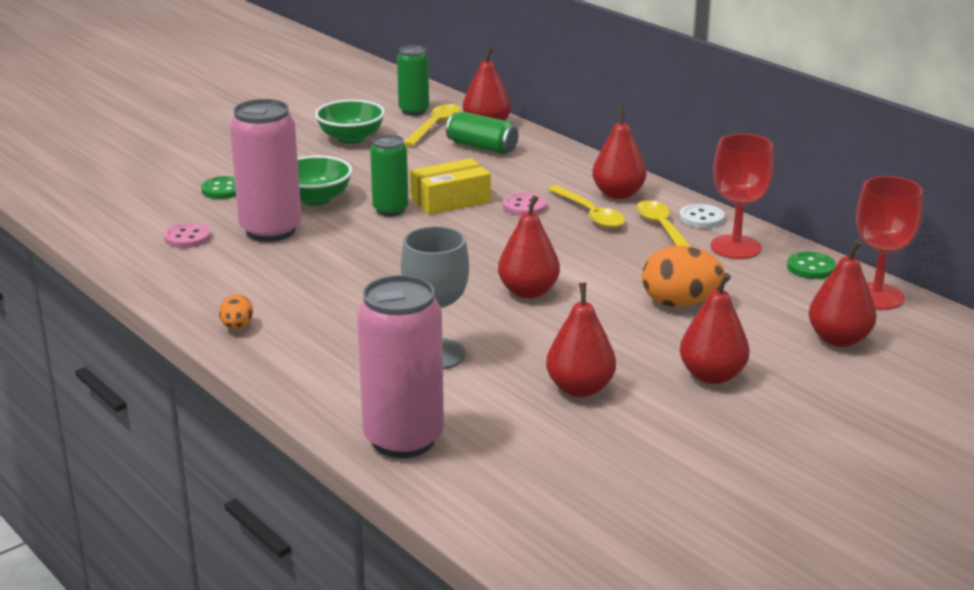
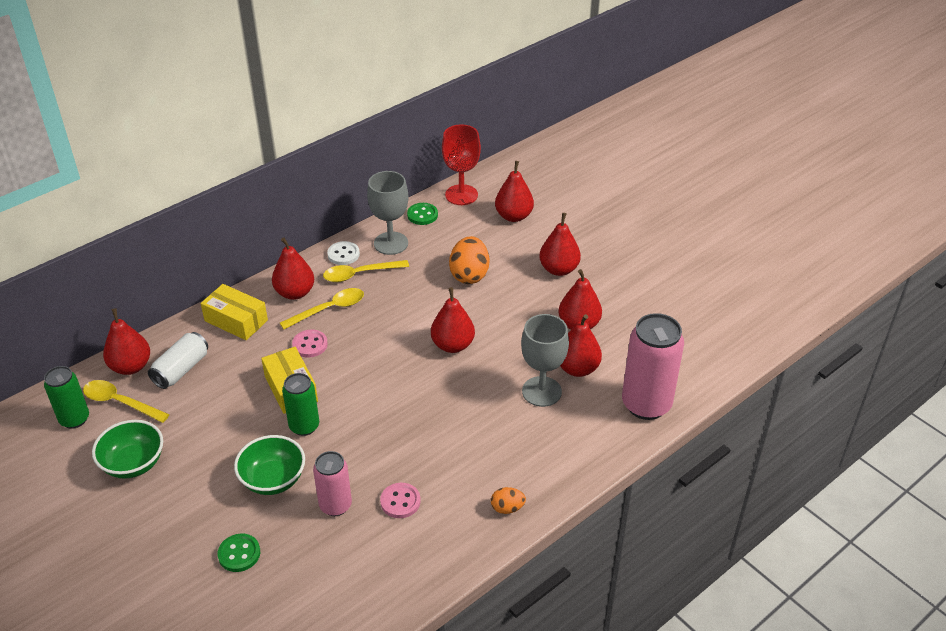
camera: 90 degrees left, 15 degrees up
(187, 237) = (343, 567): pink button -> pink button (400, 501)
(271, 230) = (335, 505): pink can -> pink can, size x0.60
(482, 147) = (181, 369): green can -> white can
(482, 384) = (577, 368): none -> red pear
(563, 167) = (236, 320): none -> yellow box
(735, 247) = (391, 243): red goblet -> grey goblet

